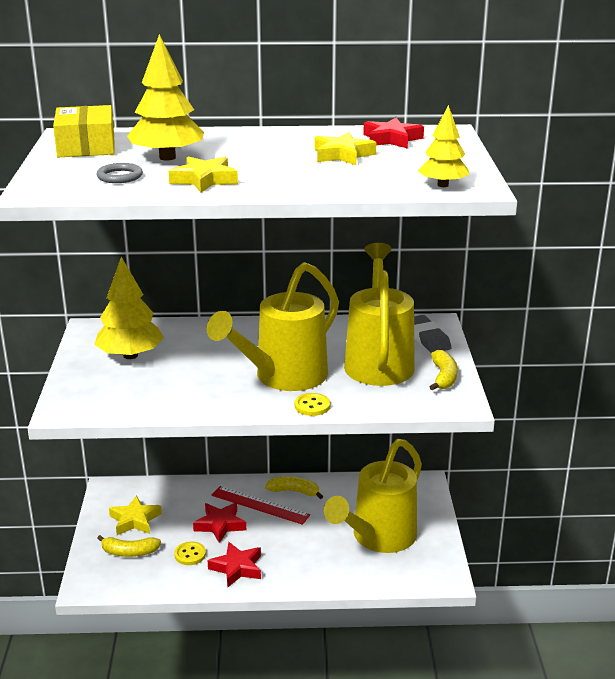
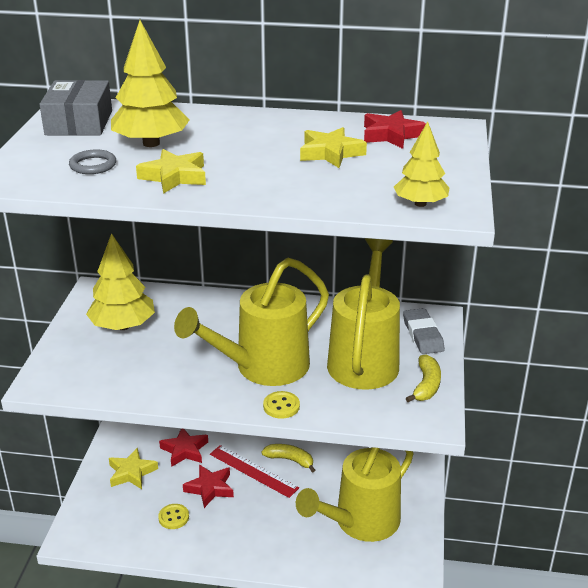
camera: 10 degrees right, 5 degrees up
(86, 146) = (79, 122): yellow box -> grey box
(129, 552) = (118, 507): yellow banana -> none
(237, 568) = (214, 538): red star -> red star (184, 450)

